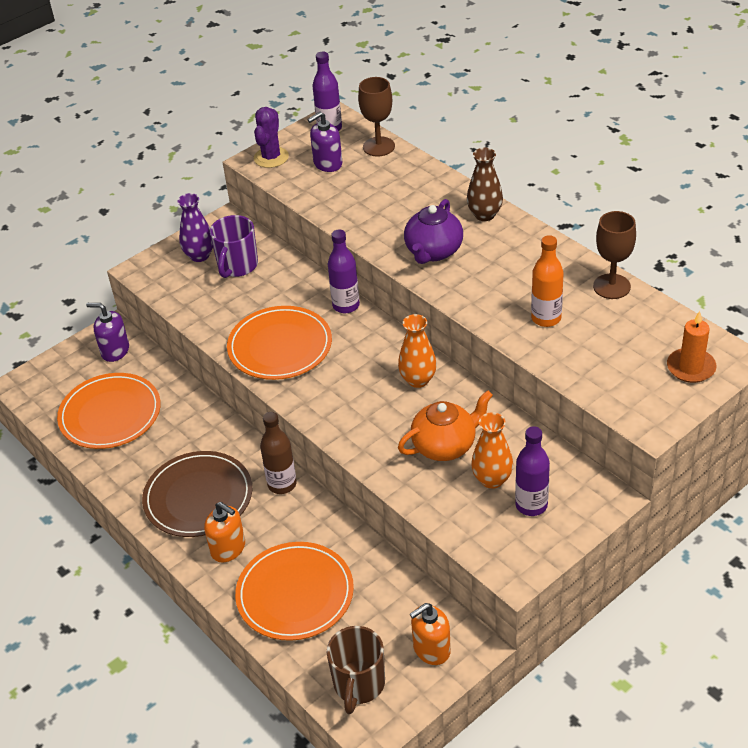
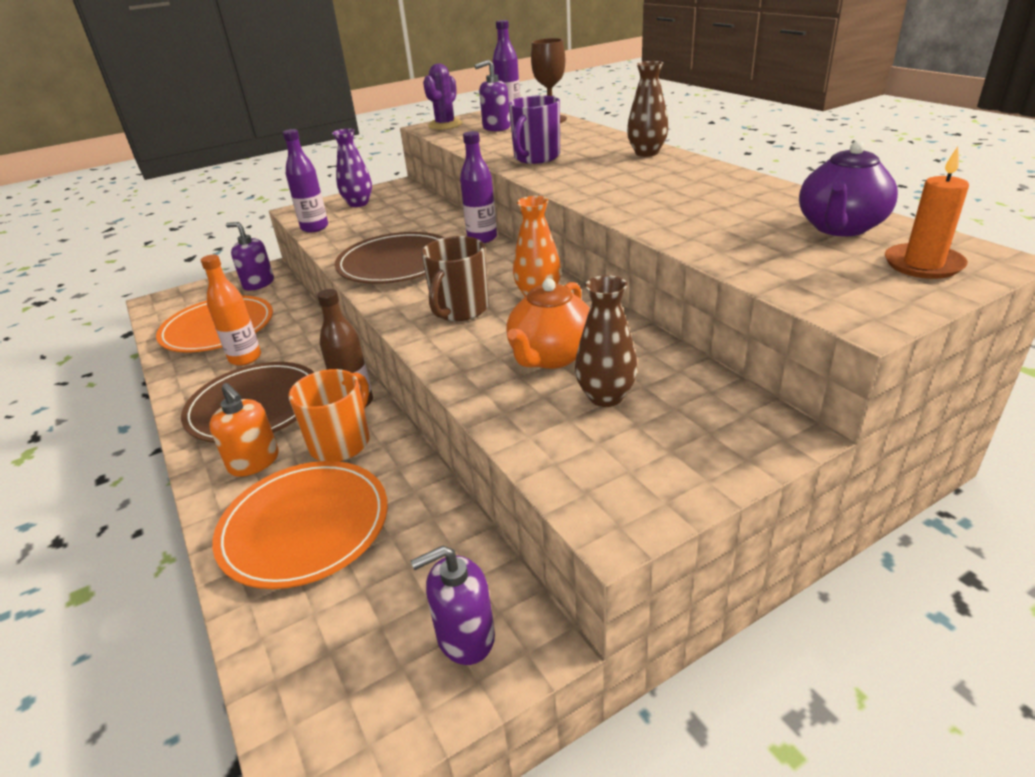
camera: 10 degrees right, 10 degrees down
(237, 266) = (389, 210): purple mug -> purple mug (536, 158)
(280, 346) = (396, 263): orange plate -> brown plate
(288, 523) = (341, 442): none -> orange mug
(359, 685) = (328, 678): brown mug -> brown mug (459, 310)
(431, 649) = (465, 636): orange soap dispenser -> purple soap dispenser
(433, 252) = (581, 173): purple teapot -> purple teapot (840, 228)
(445, 446) = (551, 356): orange teapot -> orange teapot turned 135 degrees clockwise
(492, 479) = (606, 397): orange vase -> brown vase
(531, 505) = (659, 432): purple bottle -> purple bottle (314, 228)
(546, 318) = (706, 218): orange bottle -> orange bottle (245, 358)
(611, 286) = (796, 198): brown goblet -> none

